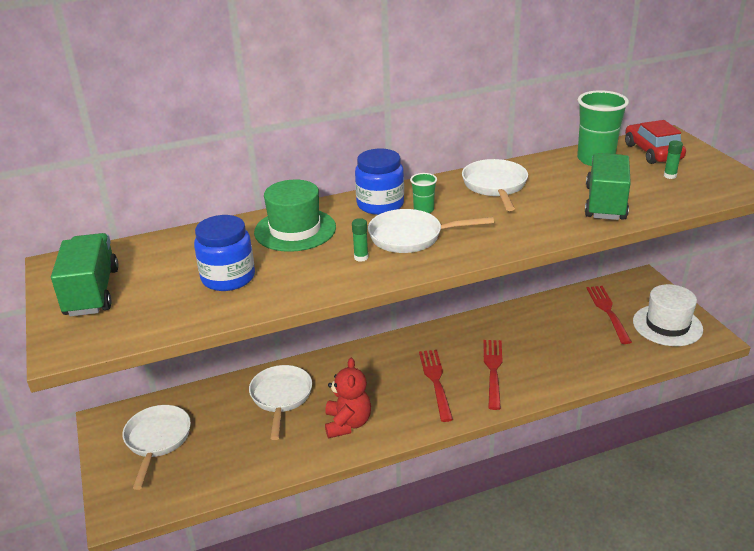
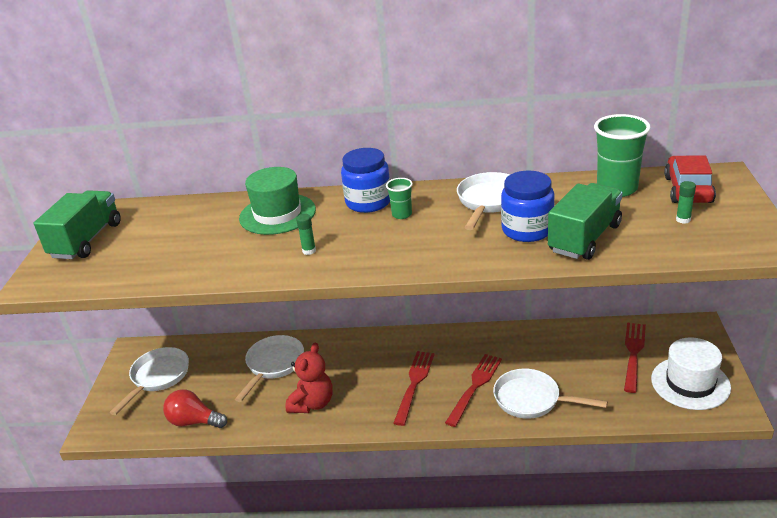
camera: 25 degrees right, 0 degrees up
(228, 277) = (190, 248): blue jar -> blue jar (527, 230)
(231, 473) = (194, 422): none -> red light bulb
(411, 237) = (368, 239): white pan -> white pan (532, 400)

